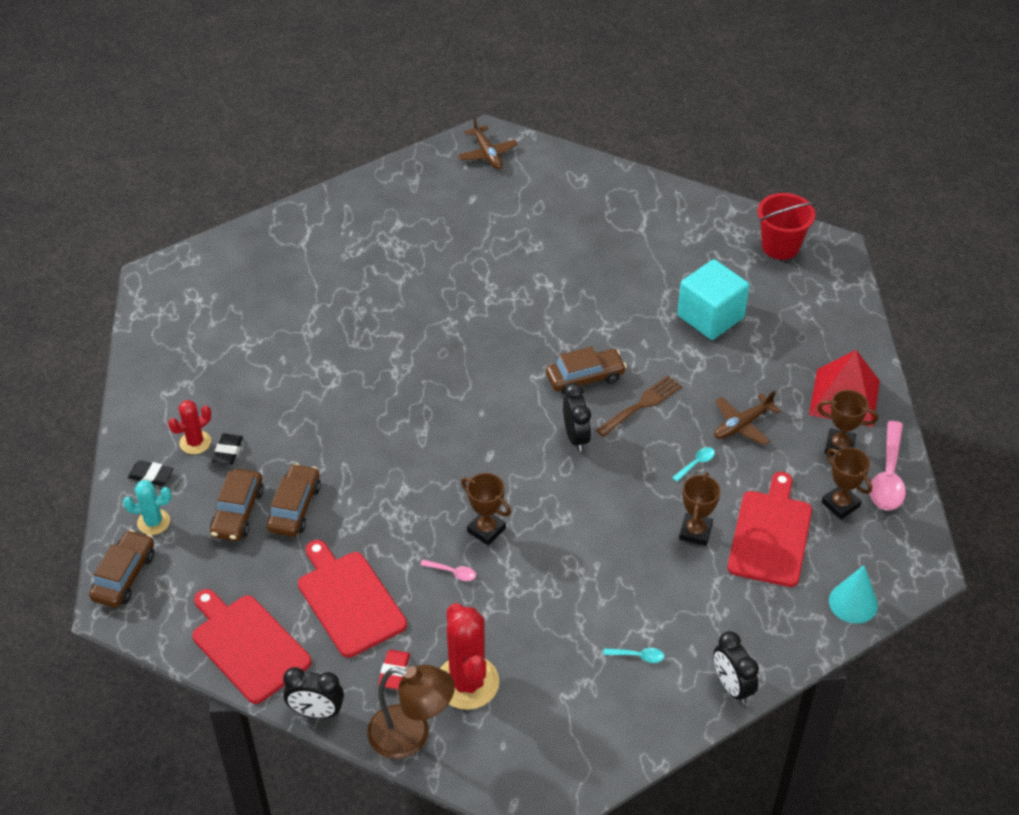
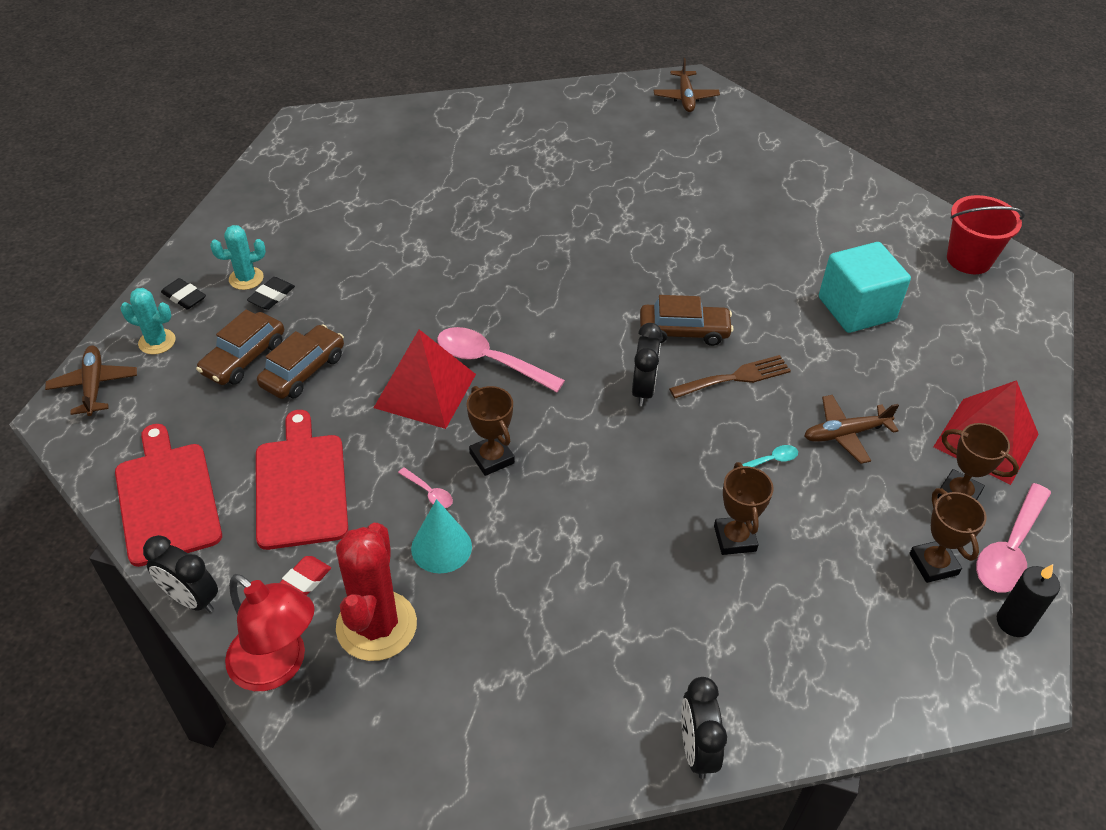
camera: 20 degrees right, 0 degrees up
(124, 576) = (94, 386): brown car -> brown plane
(195, 442) = (246, 278): red cactus -> turquoise cactus
(404, 492) = (425, 390): none -> red pyramid
(411, 735) = (278, 666): brown lamp -> red lamp
(443, 451) = (490, 361): none -> pink spoon
(638, 656) = (594, 666): turquoise spoon -> none
(695, 532) = (735, 538): brown trophy -> brown trophy turned 45 degrees counterclockwise
(770, 534) = (828, 572): red cutting board -> none
(853, 603) = (903, 695): turquoise cone -> turquoise cone (441, 547)
(907, 528) = (1013, 622): none -> black candle

